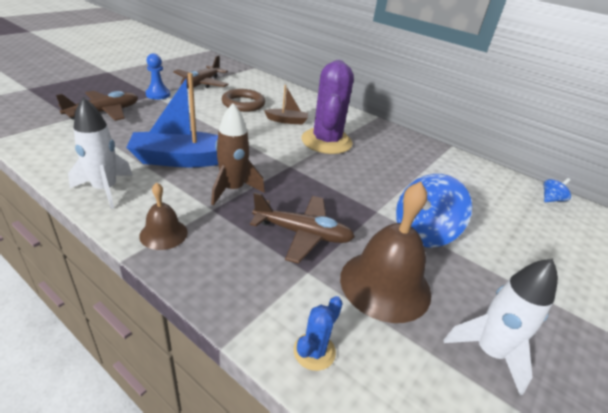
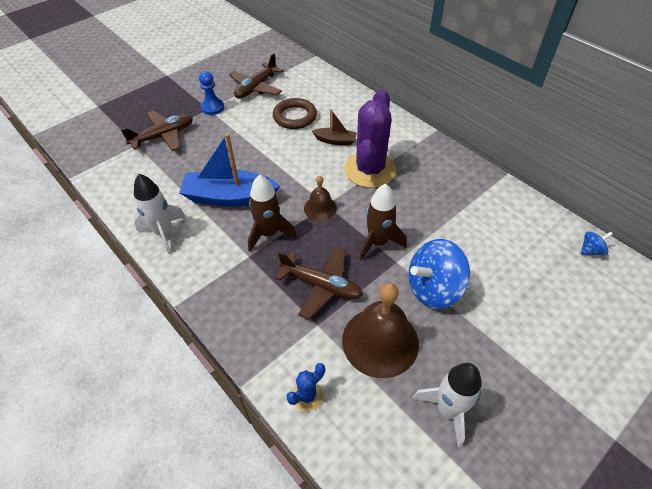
camera: 15 degrees right, 15 degrees up
(163, 234) = (207, 281): brown bell -> brown bell (320, 208)
(352, 196) = (378, 242): none -> brown rocket

